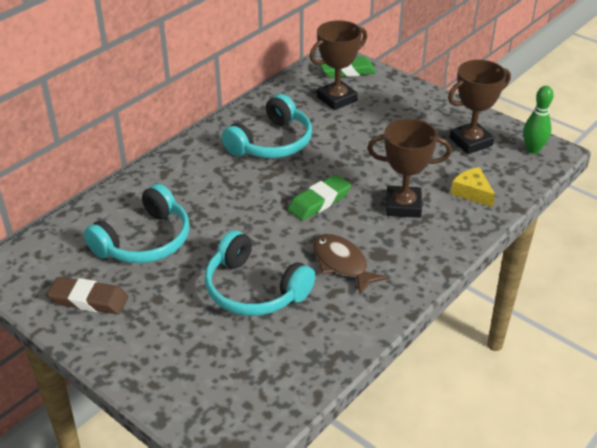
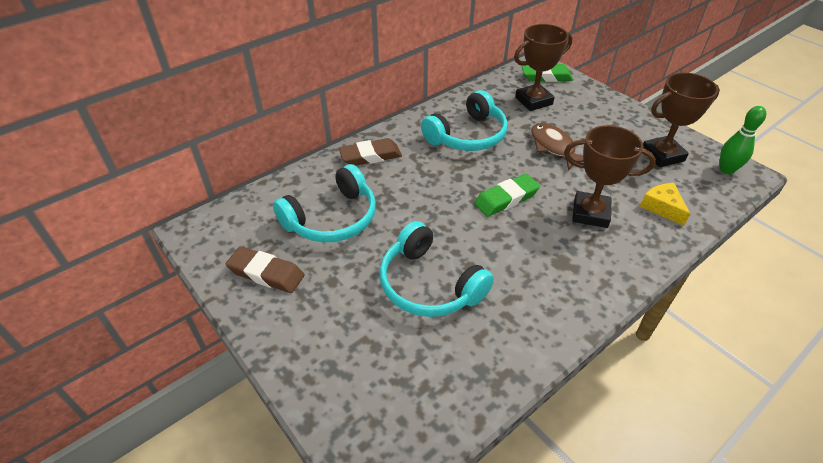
camera: 10 degrees right, 5 degrees up
(172, 175) = (370, 156): none -> brown eraser
(342, 264) = (522, 268): brown fish -> brown fish (554, 147)

